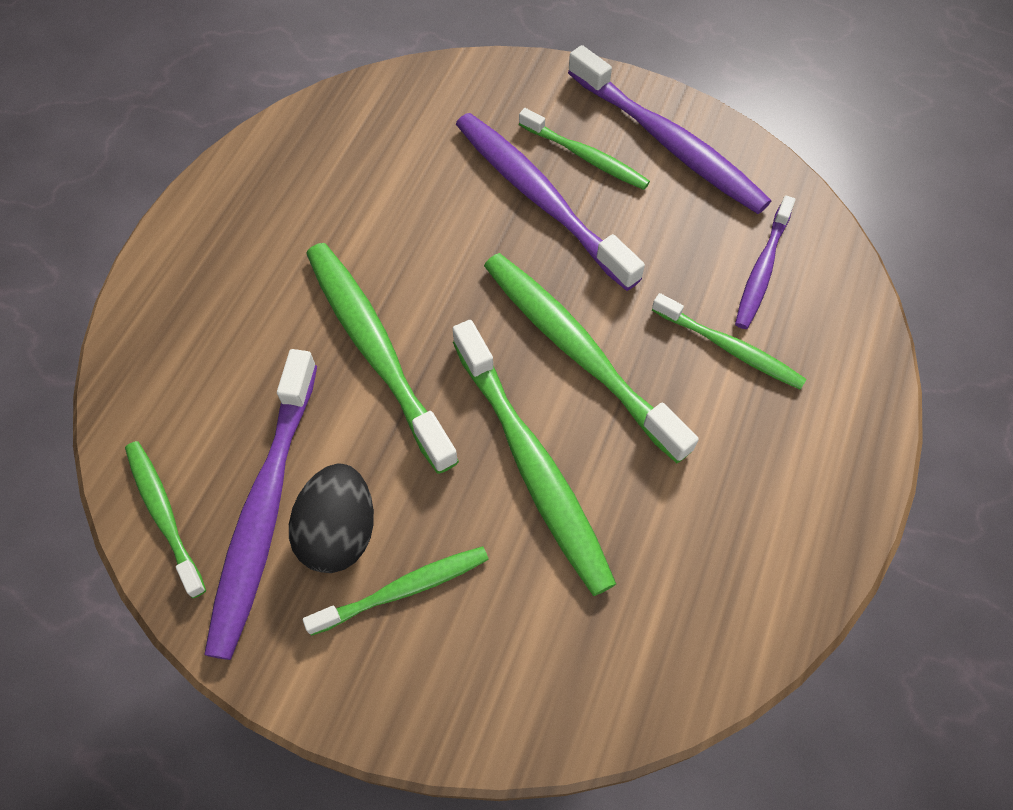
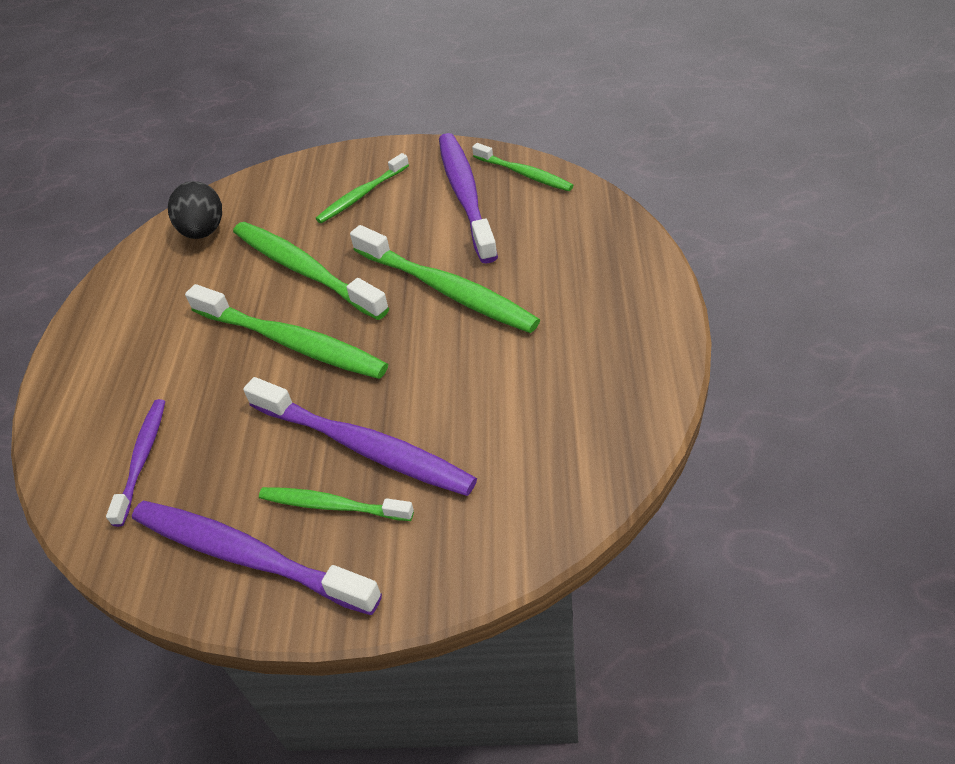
camera: 165 degrees right, 15 degrees down
(339, 532) = (414, 202): black egg -> black egg (204, 231)
(730, 348) = (169, 387): green toothbrush -> none

